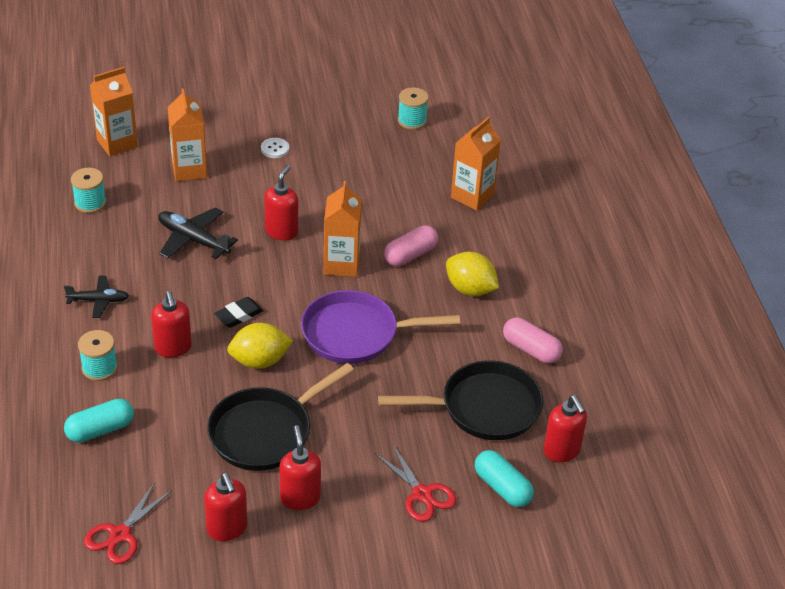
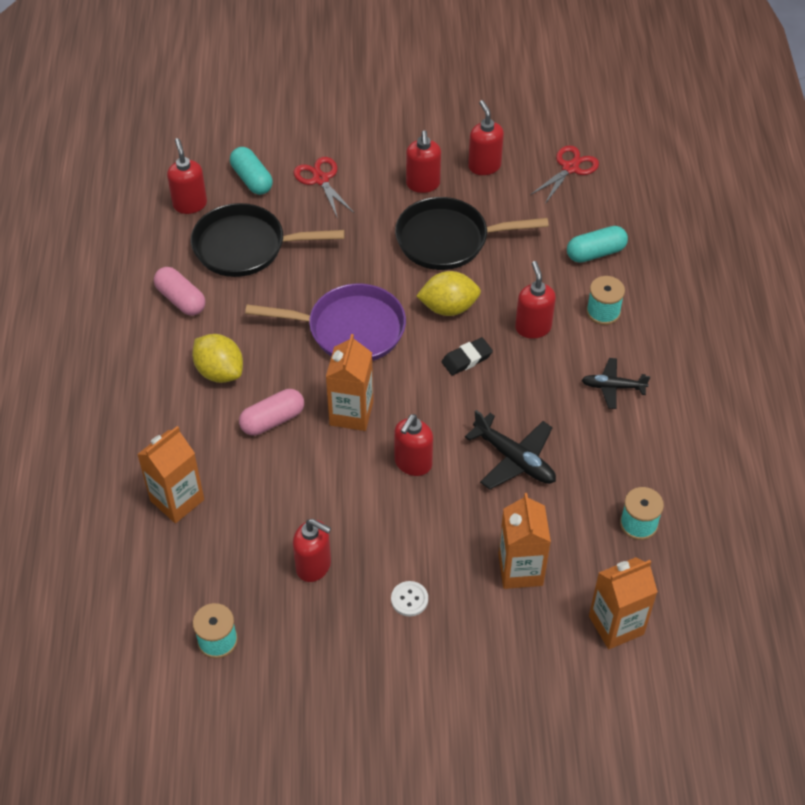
camera: 170 degrees left, 10 degrees up
(265, 432) = (448, 240): black pan -> black pan turned 150 degrees counterclockwise
(351, 163) = (314, 566): none -> red soap dispenser

